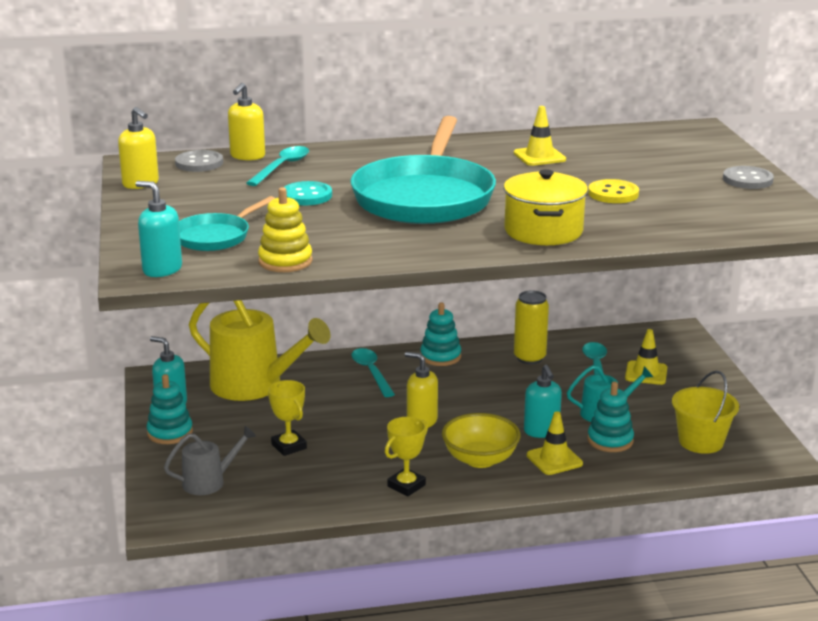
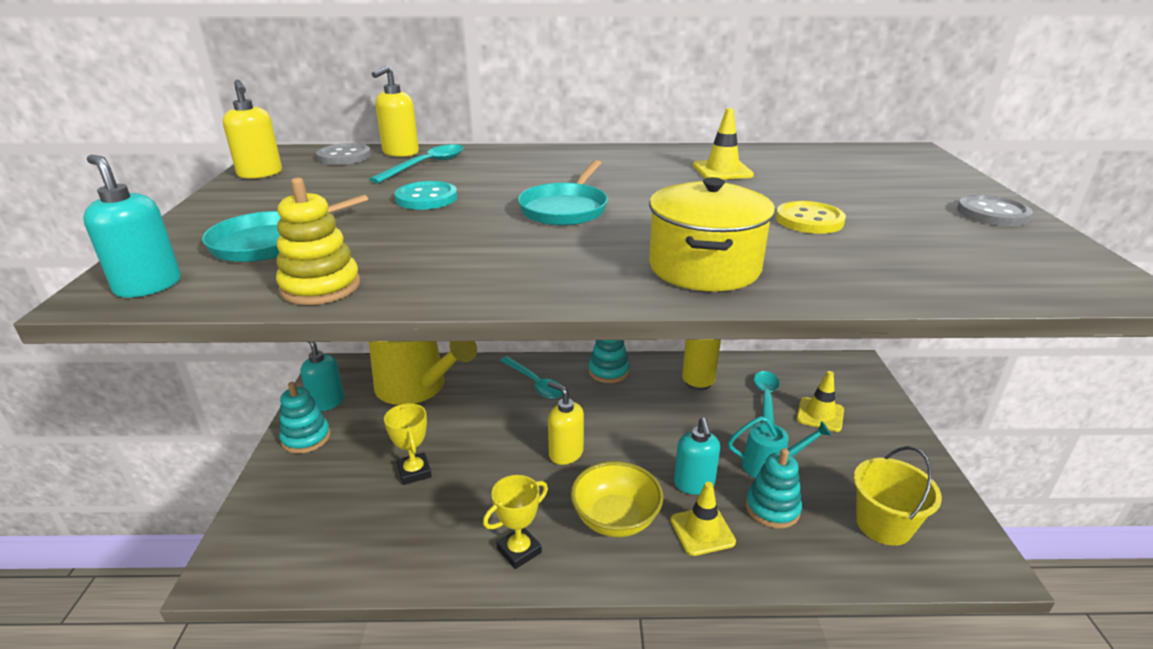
camera: 10 degrees right, 5 degrees up
(209, 482) = (307, 513): grey watering can -> none
(371, 372) = (535, 383): turquoise spoon -> turquoise spoon turned 150 degrees clockwise
(425, 197) = (565, 209): turquoise pan -> turquoise pan, size x0.49

